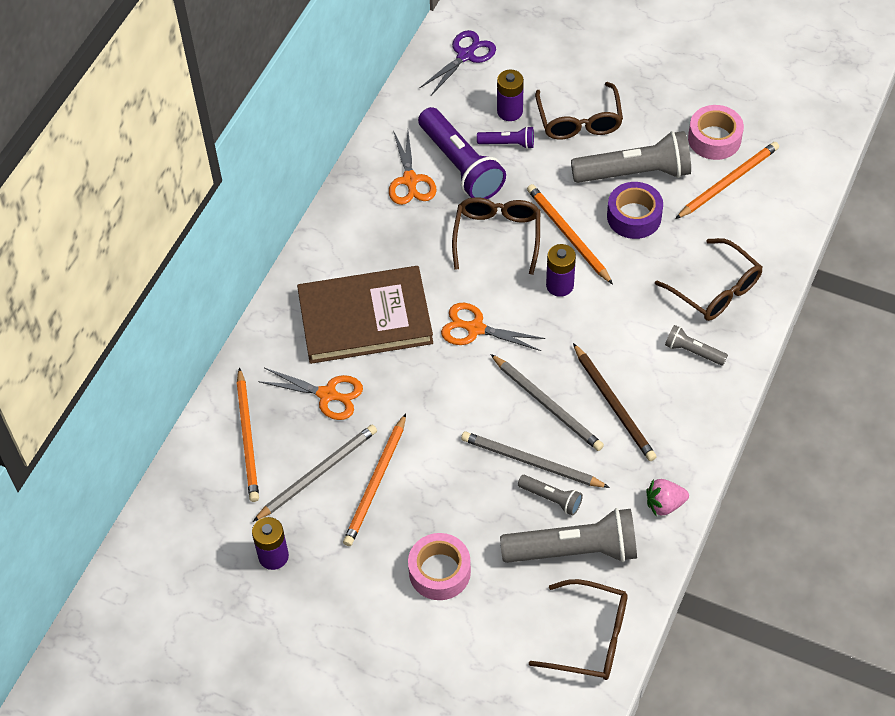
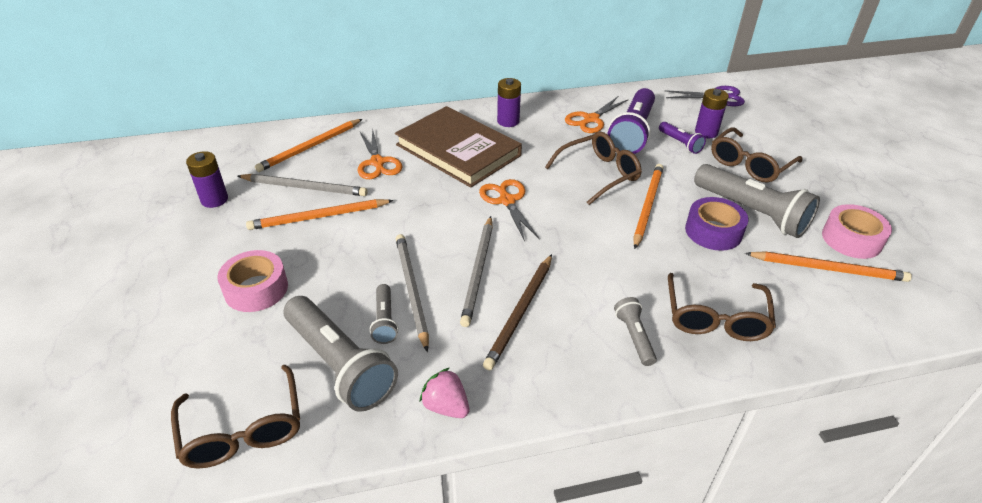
camera: 50 degrees right, 15 degrees down
(559, 285) = (597, 223): purple battery -> purple battery (508, 121)

